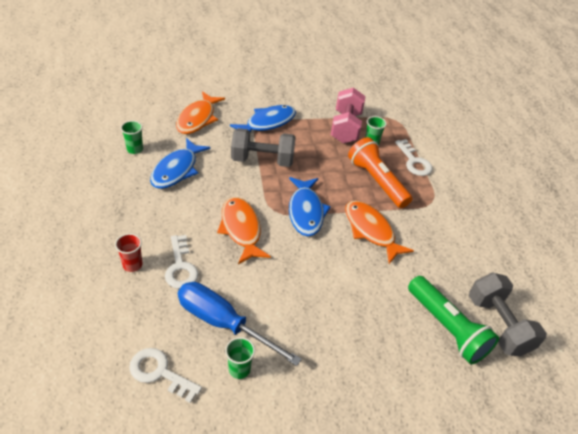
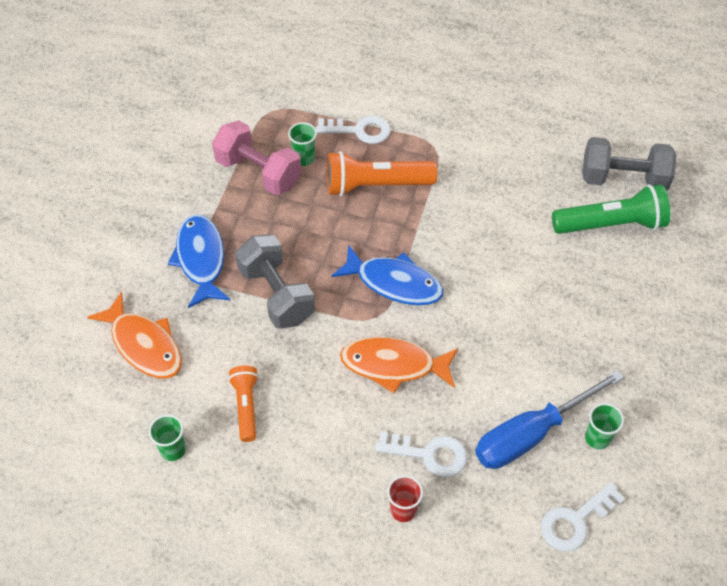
camera: 60 degrees left, 10 degrees up
(177, 170) = (246, 406): blue fish -> orange flashlight
(262, 160) = (276, 294): grey dumbbell -> grey dumbbell turned 60 degrees counterclockwise
(371, 230) = (453, 229): orange fish -> none

